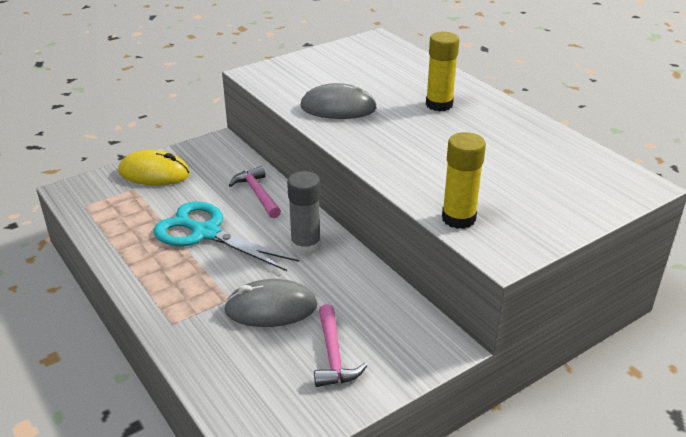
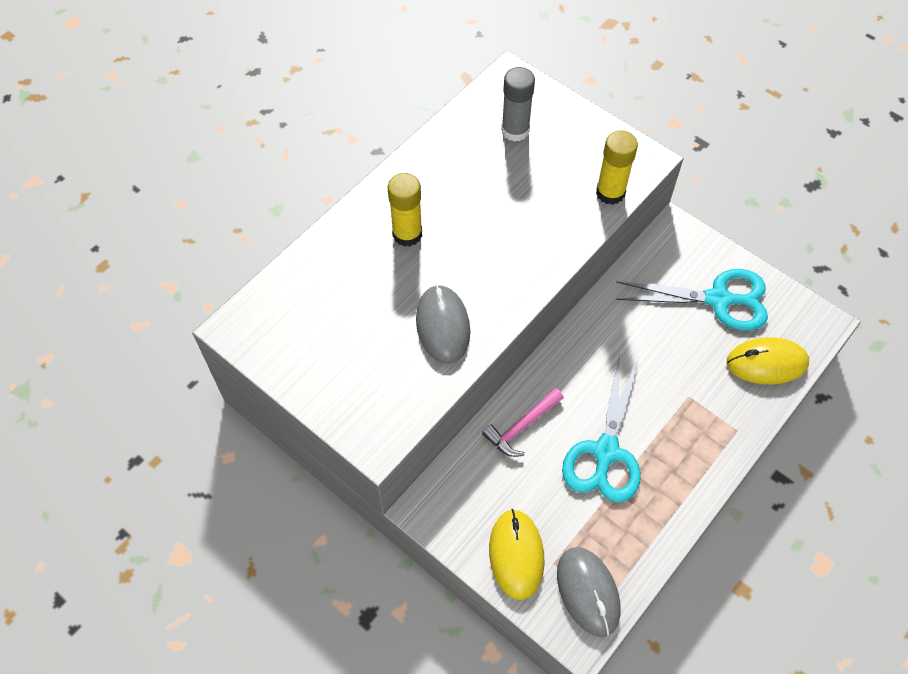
camera: 105 degrees left, 25 degrees up
(233, 372) = (766, 363): none -> yellow mouse
(271, 308) = (686, 359): grey mouse -> grey mouse (588, 592)
(305, 245) = (592, 356): grey glue stick -> grey glue stick (515, 130)
(333, 355) = (718, 299): pink hammer -> turquoise scissors

